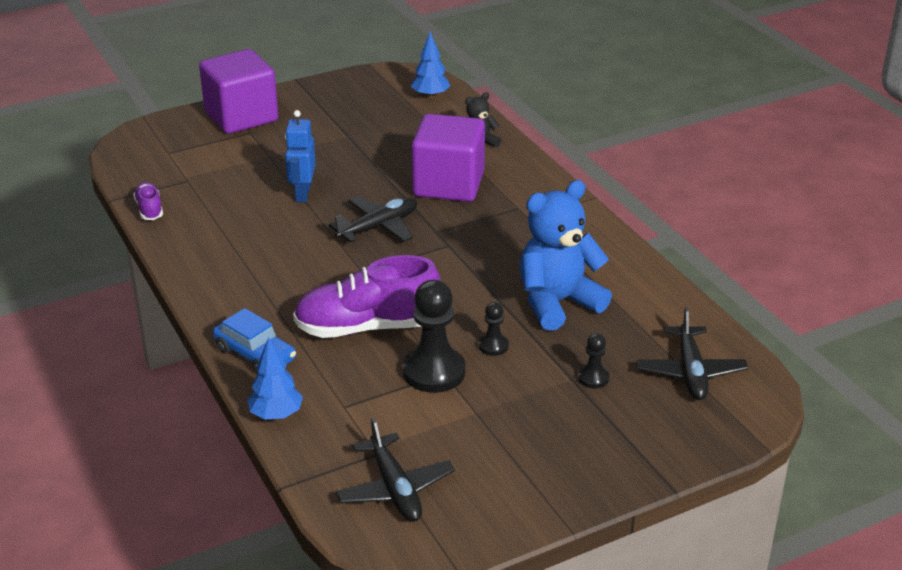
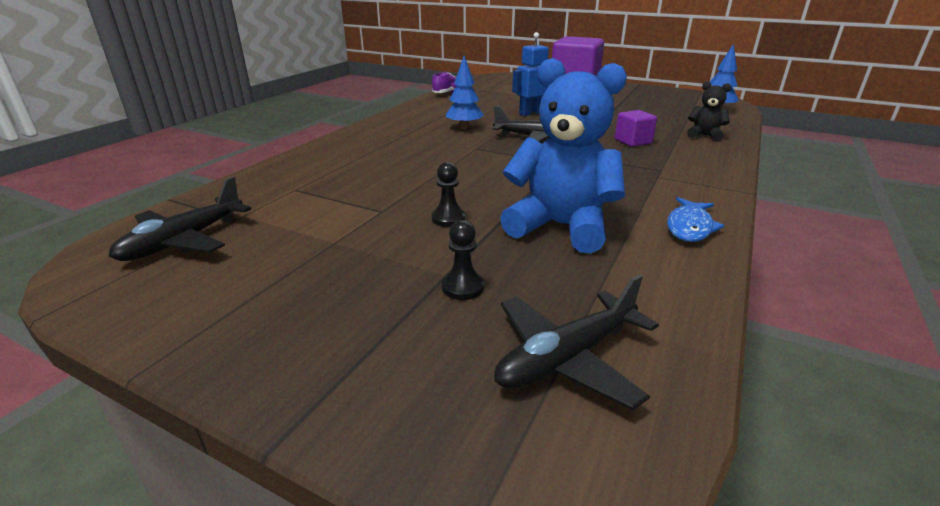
camera: 55 degrees right, 5 degrees down
(255, 354) = (333, 148): blue car -> none
(276, 415) = (264, 172): blue tree -> blue tree (464, 127)
(367, 327) = (409, 168): purple shoe -> none
(434, 372) = (378, 206): black pawn -> none
(448, 184) = (633, 141): purple cube -> purple cube, size x0.46
(611, 253) = (689, 227): none -> blue fish

